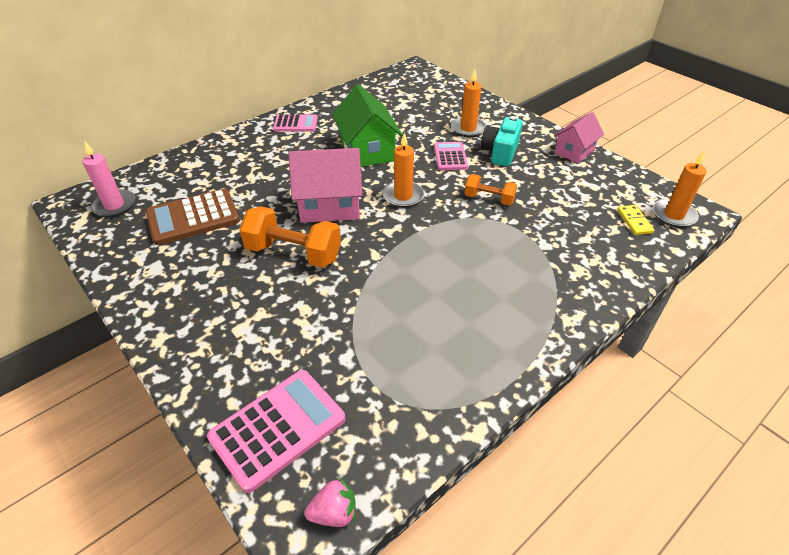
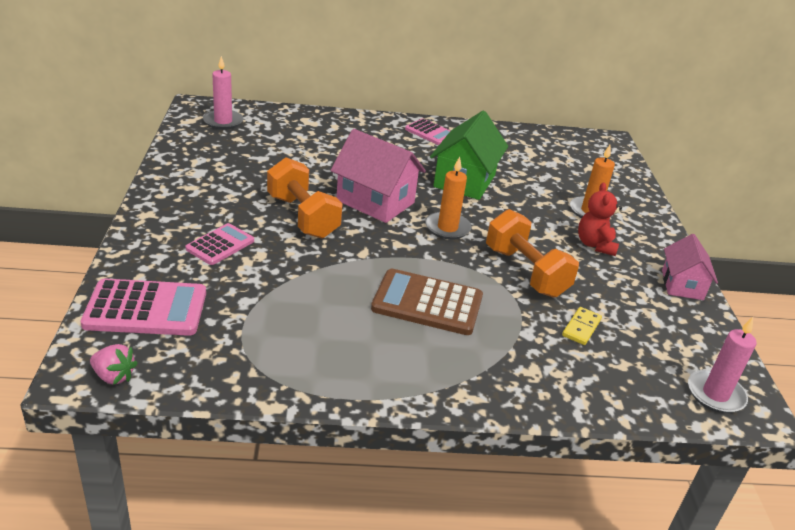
camera: 35 degrees right, 10 degrees down
(193, 217) = (264, 156): brown calculator -> brown calculator (427, 303)
(450, 157) = (537, 223): pink calculator -> pink calculator (220, 245)
(489, 199) = (525, 272): orange dumbbell -> orange dumbbell, size x1.70
(500, 152) = (595, 245): turquoise camera -> red teddy bear
(574, 151) = (682, 285): pink house -> pink house turned 75 degrees counterclockwise
(634, 221) = (657, 372): yellow domino -> yellow domino (581, 328)
(673, 215) = (715, 394): orange candle -> pink candle

